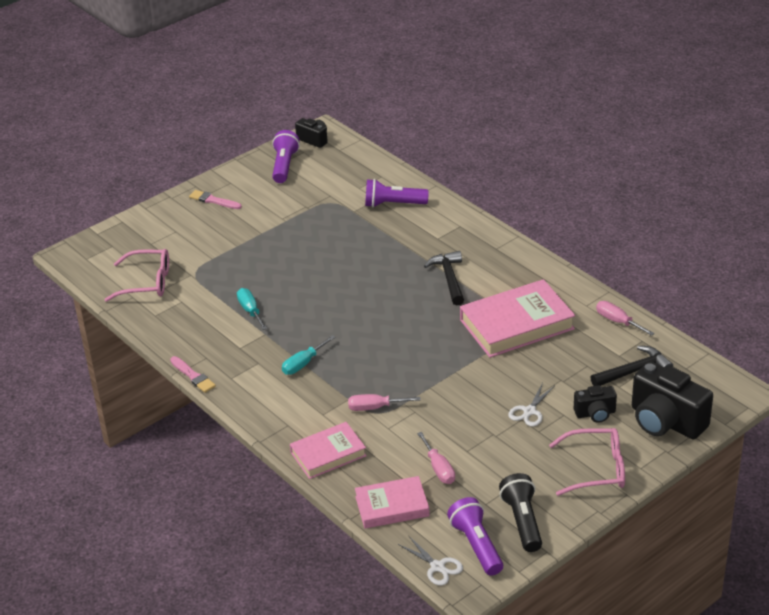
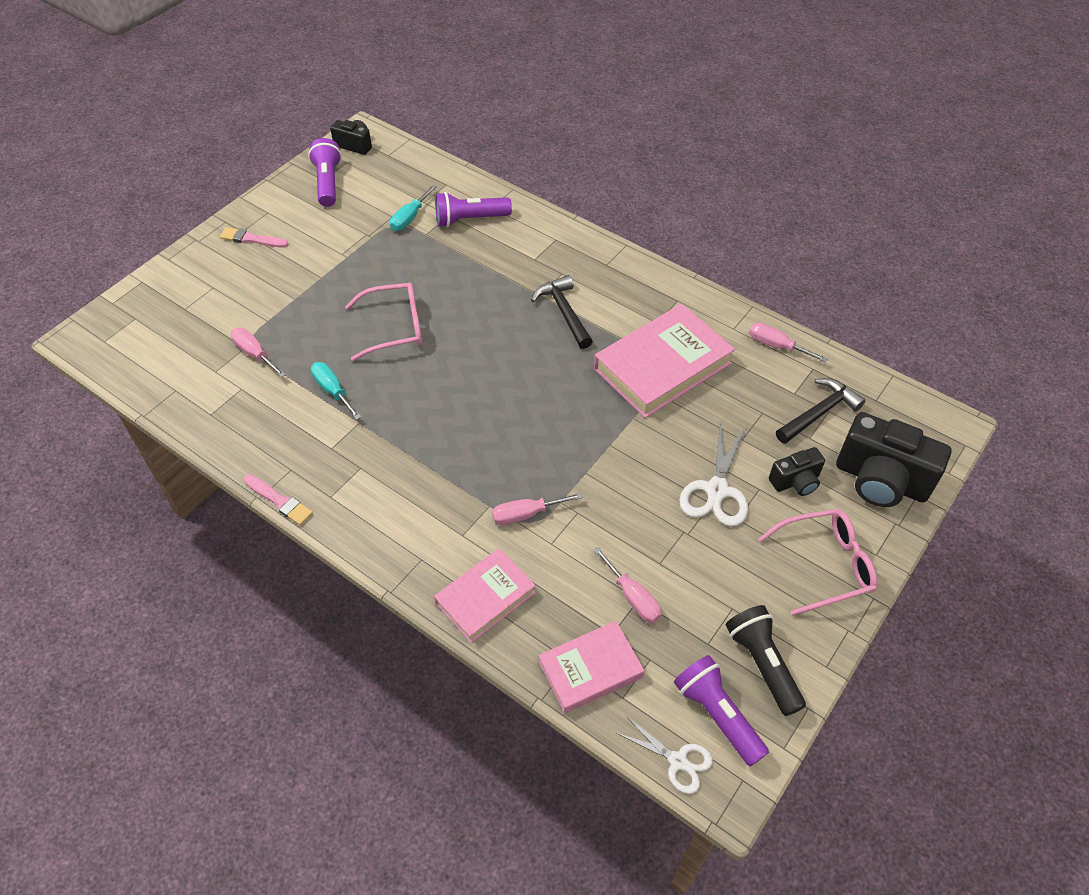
camera: 15 degrees left, 15 degrees up
(147, 282) = (190, 366): pink glasses -> pink glasses (395, 327)
(197, 280) = (255, 354): none -> pink screwdriver
(303, 364) = (418, 461): turquoise screwdriver -> turquoise screwdriver (410, 218)
(529, 411) = (717, 490): white scissors -> white scissors, size x1.58

